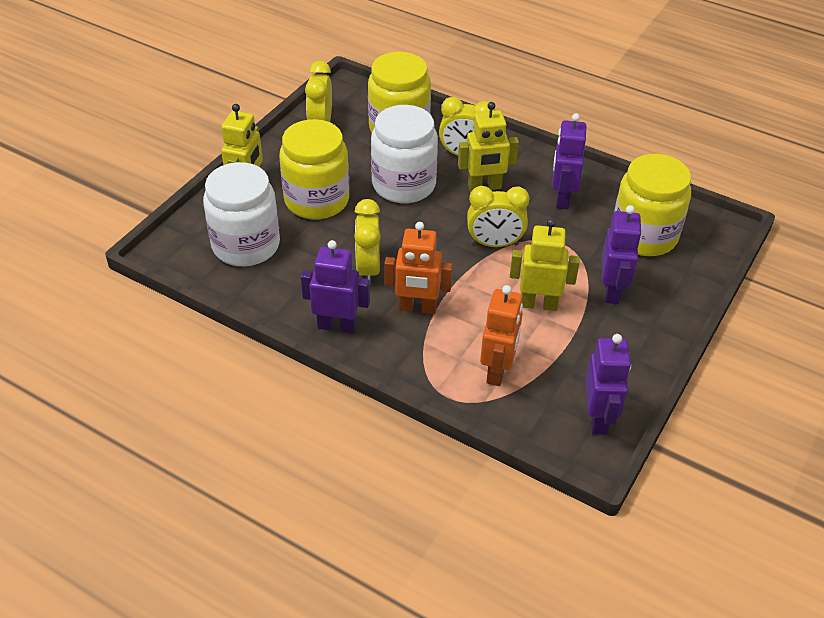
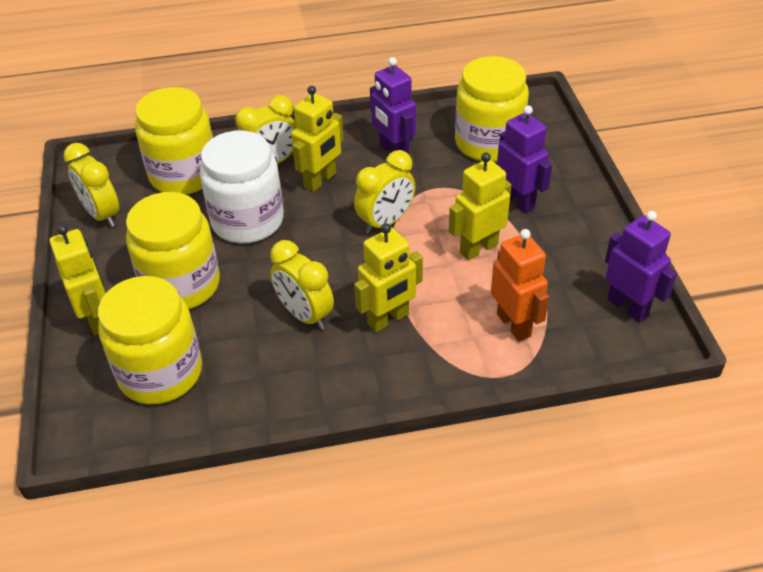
camera: 40 degrees left, 0 degrees up
(246, 245) = (160, 373): white jar -> yellow jar
(337, 326) = (338, 385): purple robot -> none
(417, 308) = (388, 319): orange robot -> yellow robot

